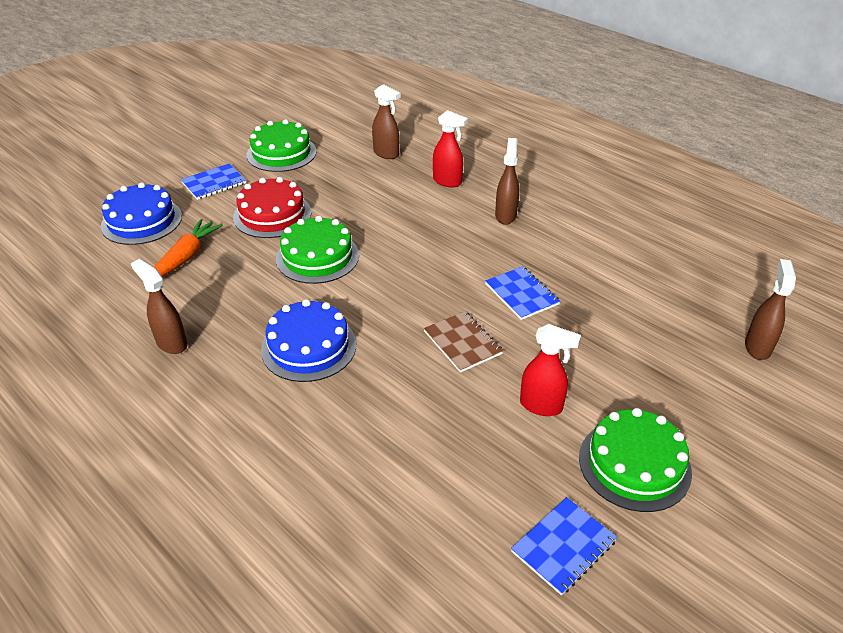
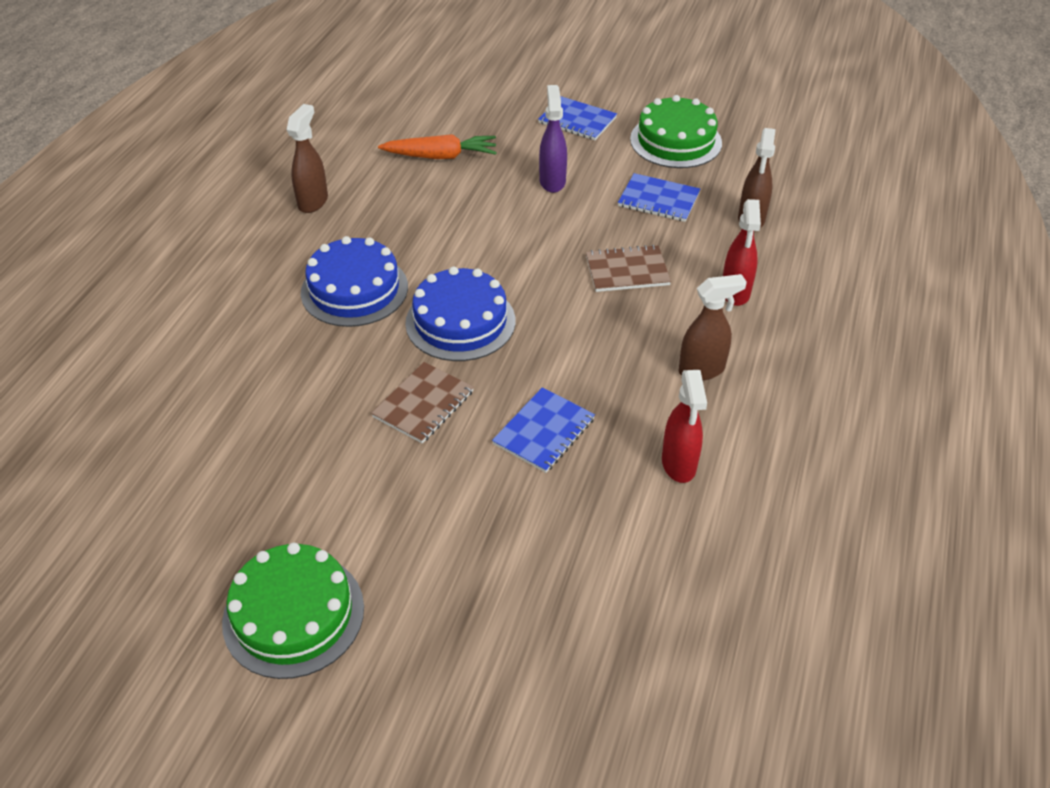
camera: 65 degrees right, 5 degrees up
(141, 221) = (478, 106): blue cake -> blue cake (460, 322)
(272, 215) = (552, 181): red cake -> purple spray bottle
(317, 257) = (502, 241): green cake -> none
(394, 214) = (627, 270): none -> brown notebook
(541, 406) = (352, 503): red spray bottle -> red spray bottle (679, 464)
(563, 546) = (155, 574): blue notebook -> blue notebook (658, 200)
(757, 347) = (585, 724): brown spray bottle -> none

